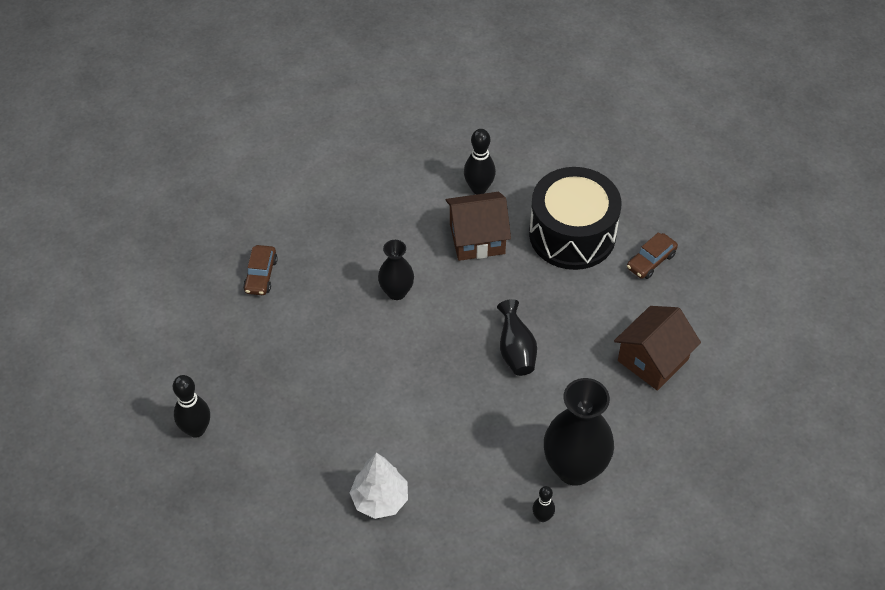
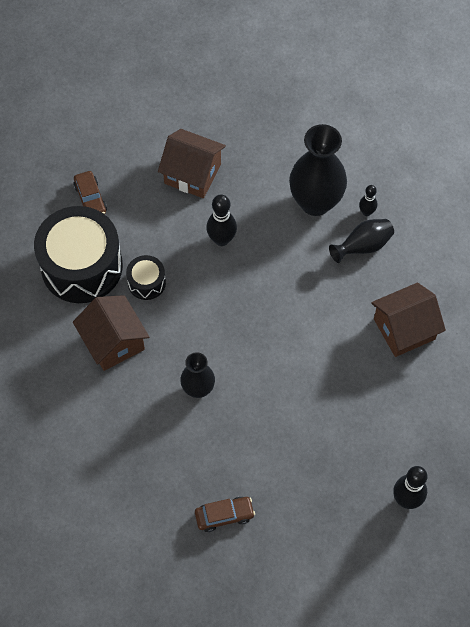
camera: 110 degrees left, 10 degrees up
(380, 500) = (404, 329): white tree -> brown house
(479, 188) = (53, 359): black bowling pin -> black bowling pin (221, 239)
(516, 351) = (223, 274): black vase -> black vase (363, 246)
(532, 282) = (146, 282): none -> black drum
(651, 261) = (90, 199): brown car -> brown car turned 45 degrees clockwise

